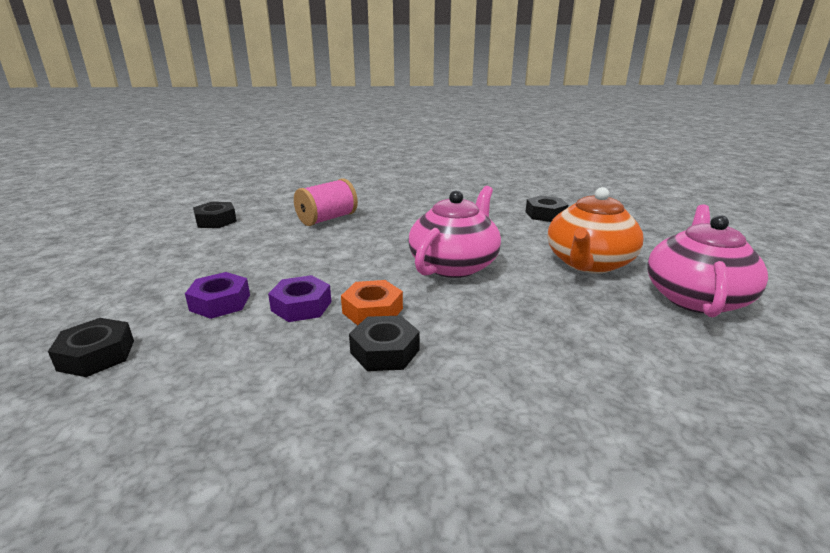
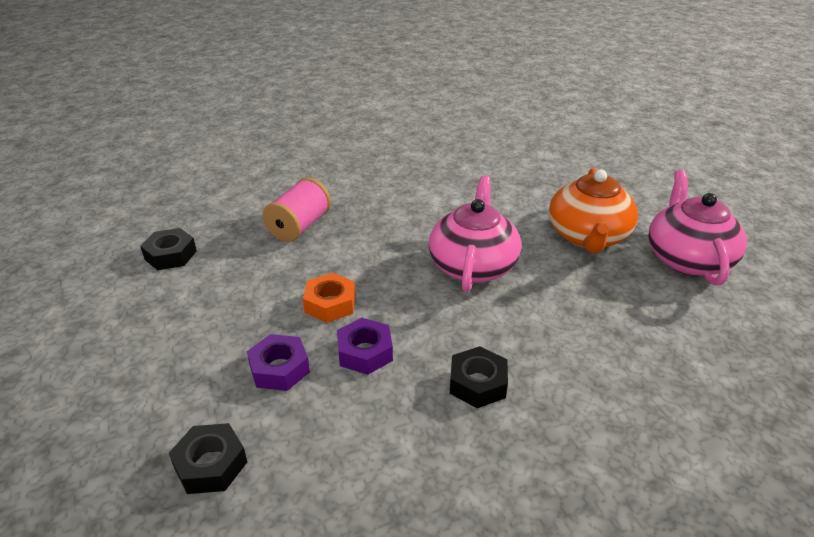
camera: 20 degrees left, 10 degrees up
(372, 310) = (435, 340): orange nut -> orange nut (330, 304)
(545, 214) = (517, 177): black nut -> none

